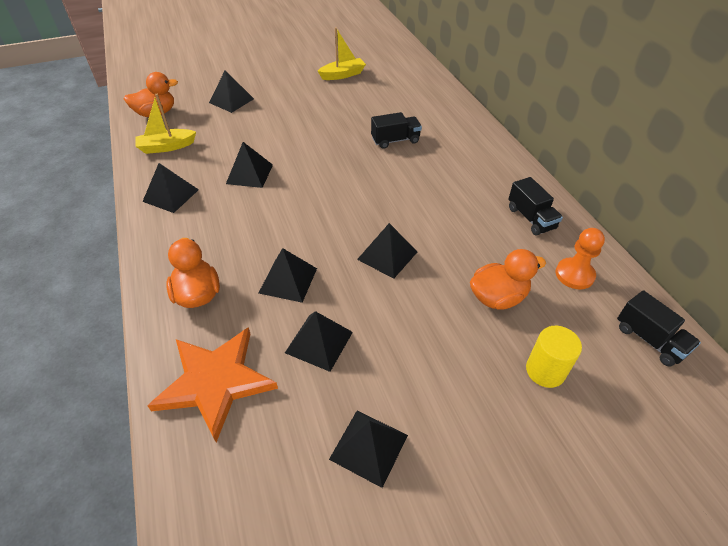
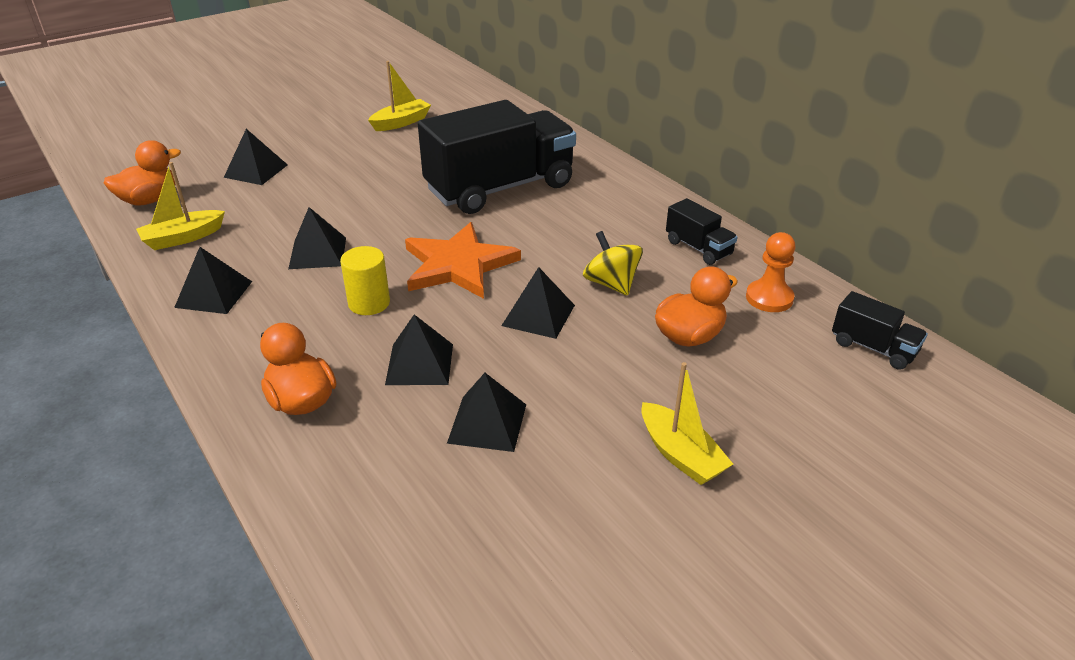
camera: 15 degrees left, 10 degrees down
(215, 382) = (366, 493): orange star -> orange star (458, 265)
(368, 447) = (592, 519): black pyramid -> none
(395, 140) = (500, 188): black truck -> black truck, size x2.31
(451, 238) = (611, 284): none -> yellow spinning top
(456, 404) = (680, 455): none -> yellow boat
(545, 370) = (770, 400): yellow cylinder -> yellow cylinder (369, 303)

